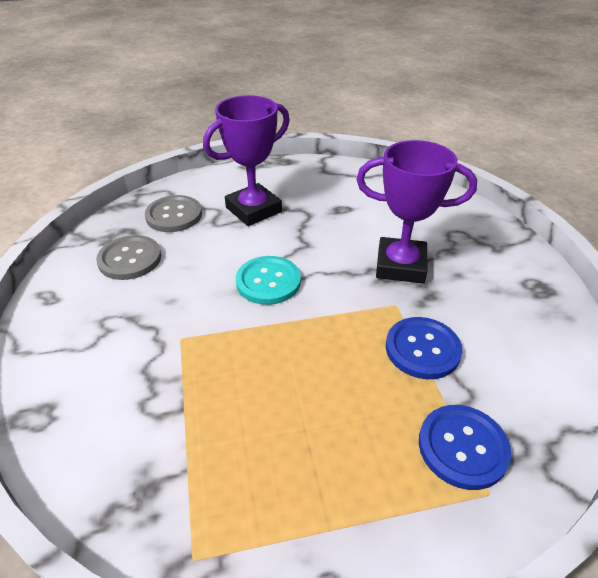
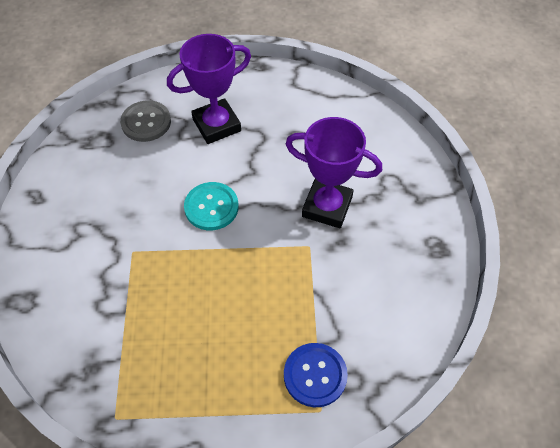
camera: 10 degrees right, 15 degrees up
(130, 259) = (103, 167): grey button -> none
(422, 349) = (316, 291): blue button -> none

